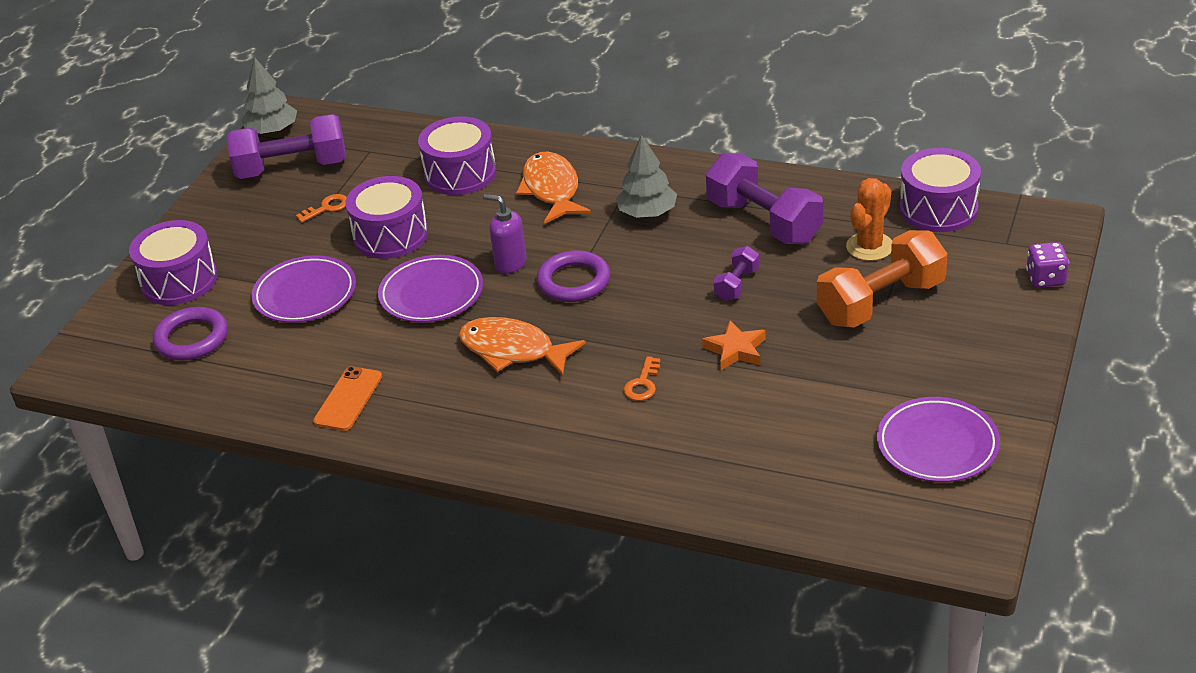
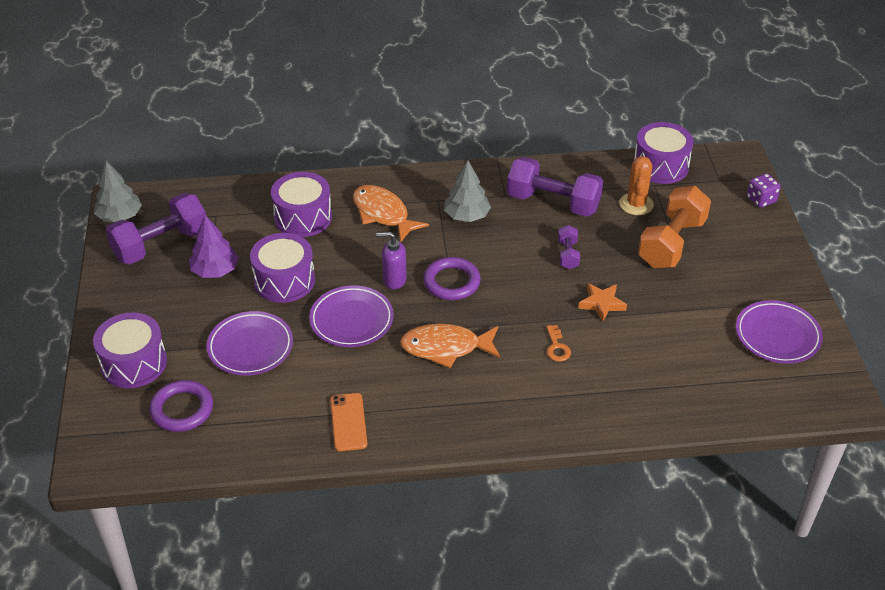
camera: 30 degrees left, 5 degrees up
(327, 208) = (215, 271): orange key -> purple tree

